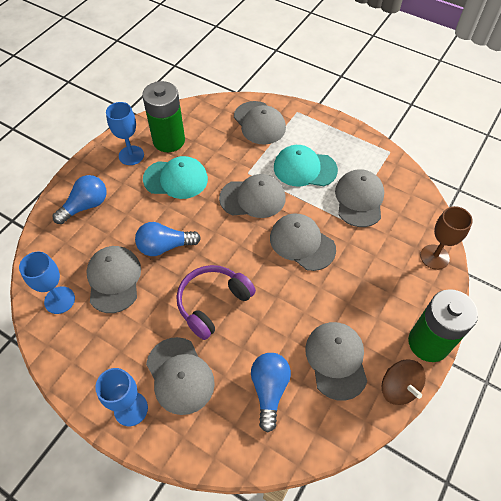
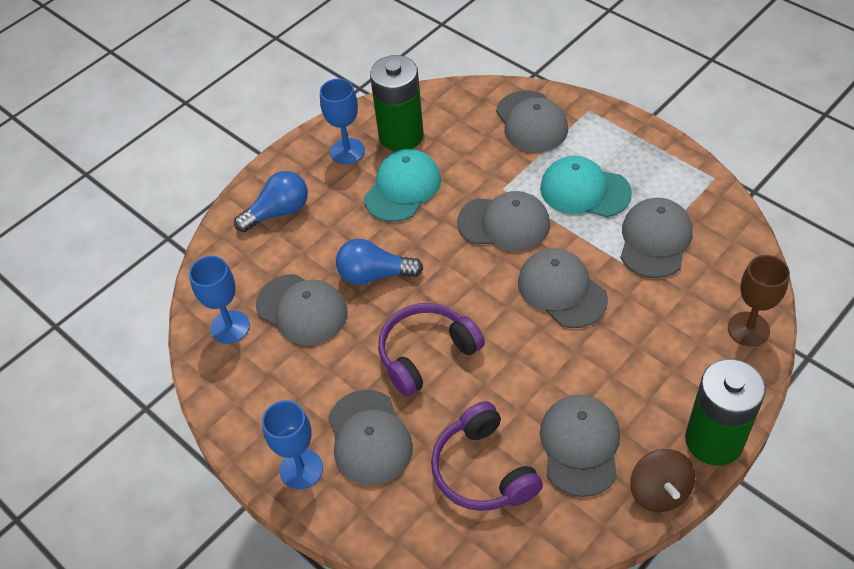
camera: 15 degrees right, 5 degrees down
(114, 279) = (302, 309): grey cap -> grey cap turned 120 degrees clockwise
(176, 179) = (402, 188): turquoise cap -> turquoise cap turned 75 degrees counterclockwise
(269, 390) = (483, 470): blue light bulb -> purple headphones

